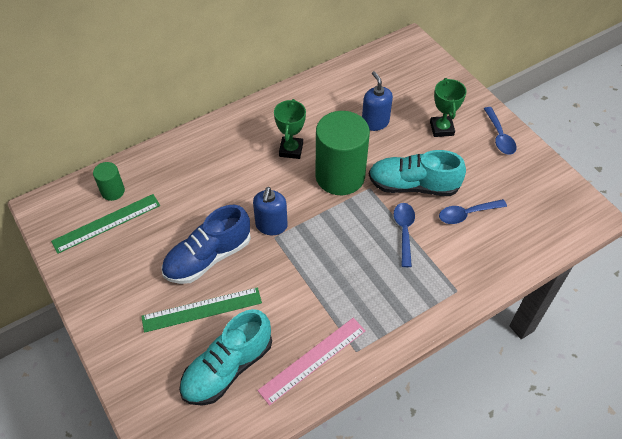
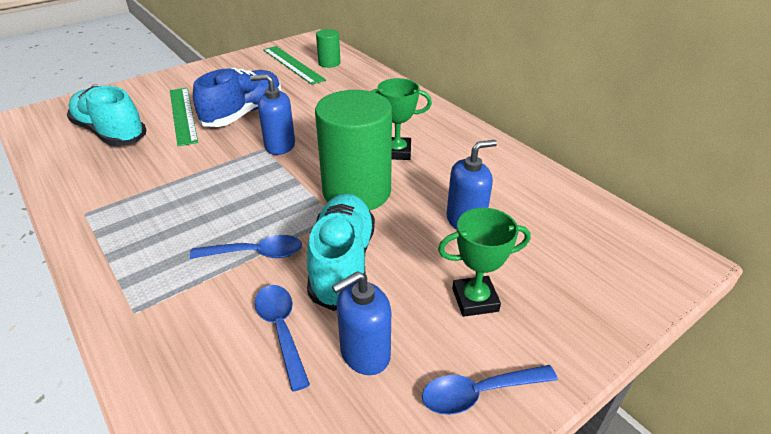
camera: 85 degrees right, 15 degrees down
(208, 257) = (244, 113): blue shoe -> blue shoe turned 75 degrees clockwise
(312, 360) = (91, 182): pink ruler -> none
(480, 177) = (365, 353): none -> blue soap dispenser

